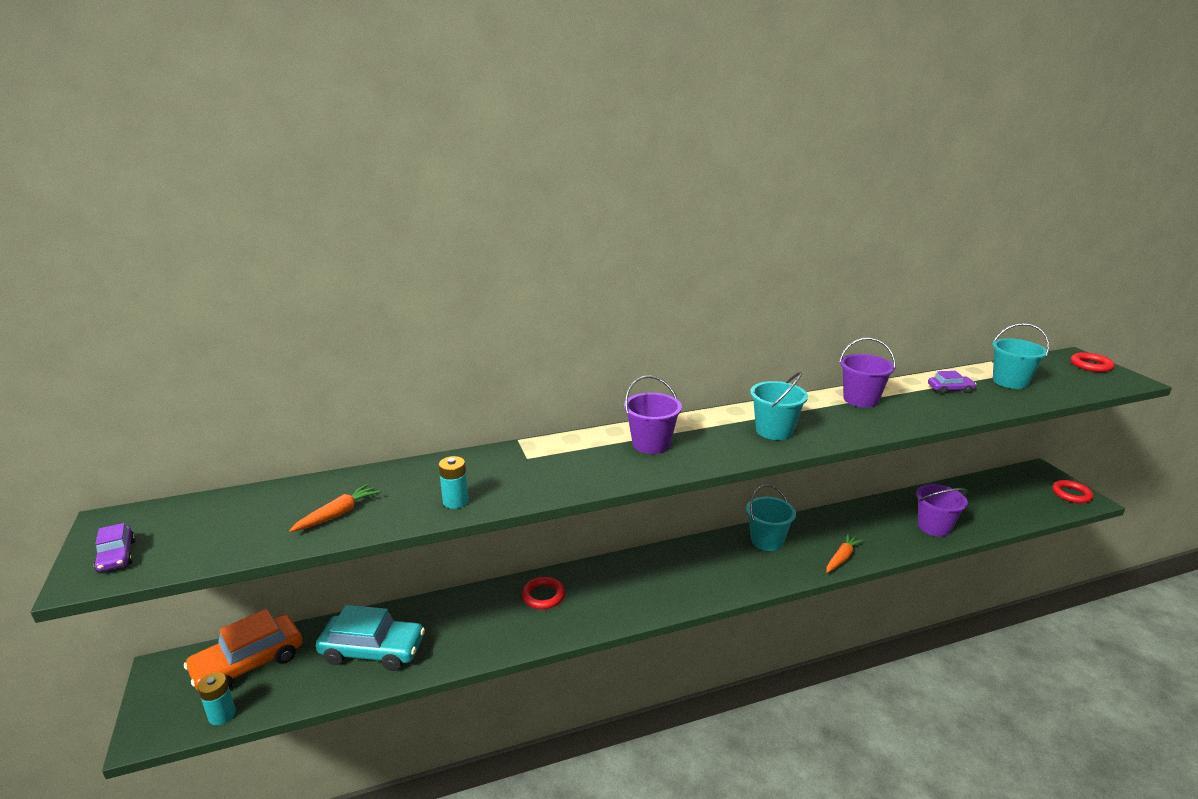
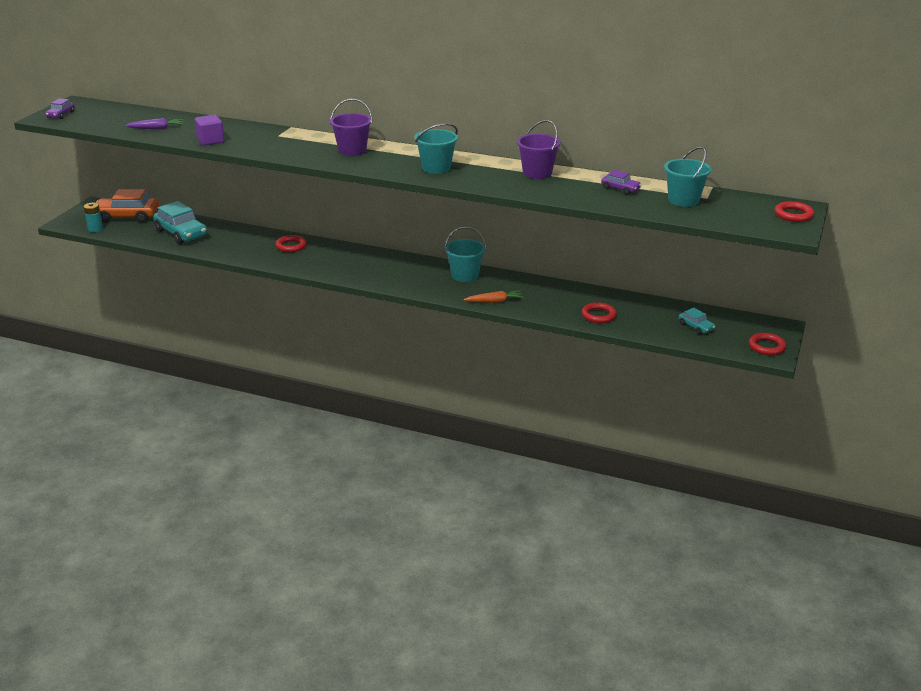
camera: 40 degrees right, 5 degrees up
(337, 514) = (156, 128): orange carrot -> purple carrot
(455, 501) = (210, 141): turquoise battery -> purple cube
(934, 527) = (598, 315): purple bucket -> red ring
(1004, 500) = (696, 327): none -> turquoise car

